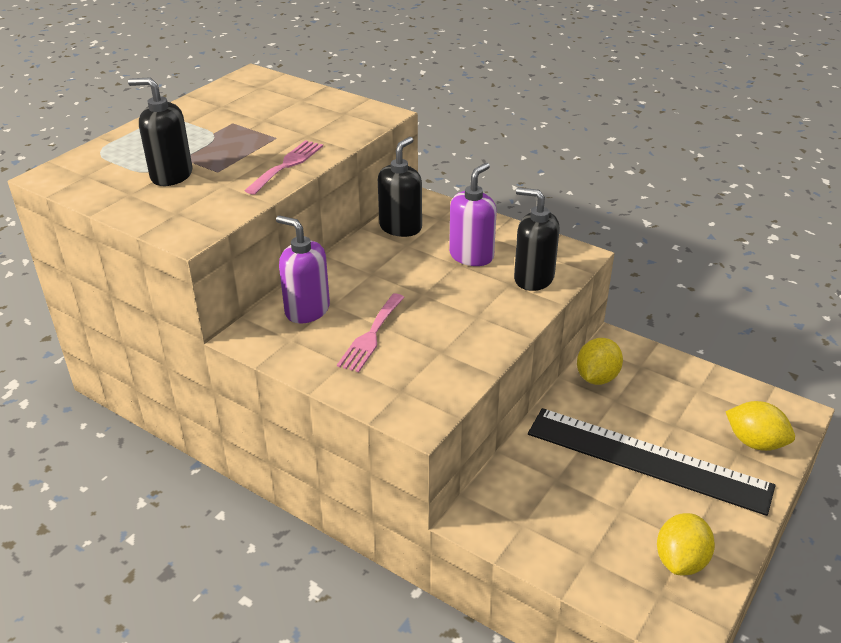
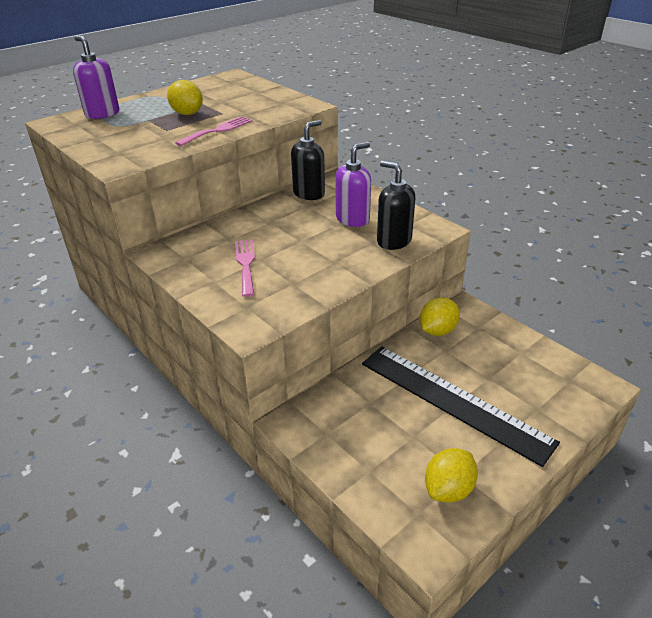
camera: 15 degrees right, 0 degrees up
(171, 175) = (132, 129): black soap dispenser -> none
(307, 310) = (208, 240): purple soap dispenser -> purple soap dispenser (102, 114)
(371, 335) = (245, 264): pink fork -> pink fork turned 135 degrees clockwise
(755, 442) = (555, 404): yellow lemon -> yellow lemon (187, 113)

